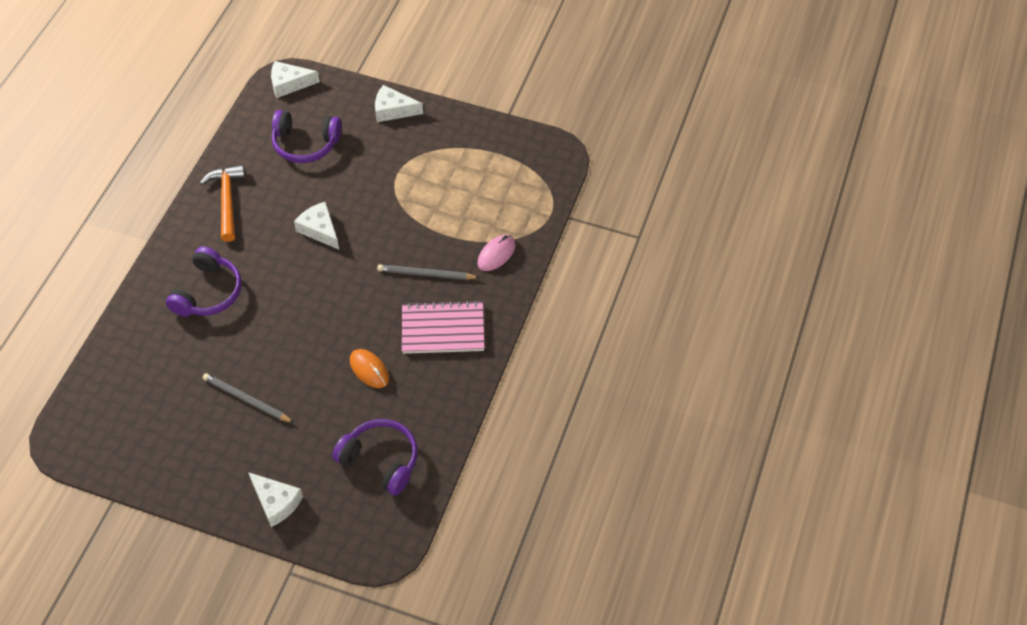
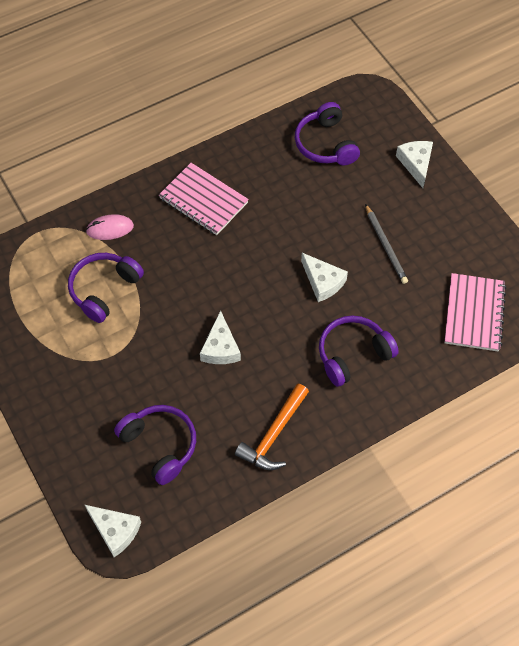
camera: 140 degrees left, 5 degrees up
(124, 392) = (474, 313): none -> pink notebook
(369, 370) = (281, 208): orange mouse -> none
(393, 110) = (54, 424): white cheese -> white cheese (323, 282)
(426, 274) = (175, 250): grey pencil -> none
(451, 209) = (104, 289): none -> purple headphones

